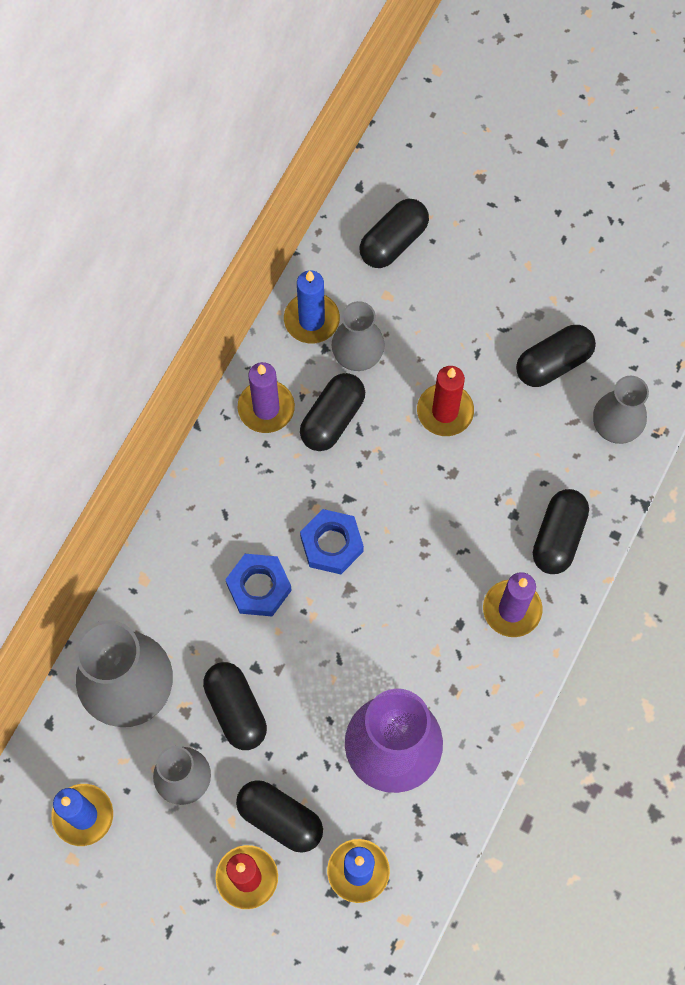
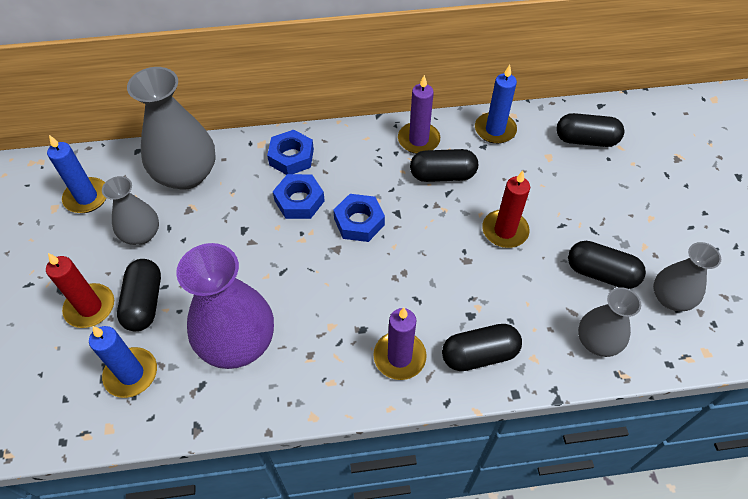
camera: 55 degrees right, 15 degrees down
(189, 558) = (291, 157): none -> blue nut
(236, 709) = (207, 235): black capsule -> none
(357, 354) = (496, 163): grey vase -> grey vase (670, 298)

